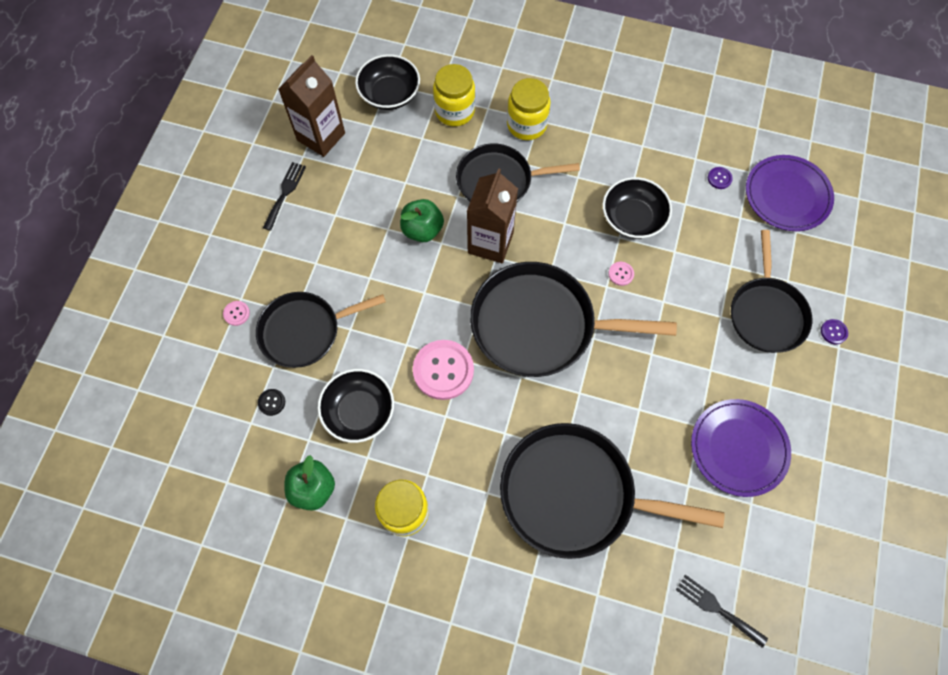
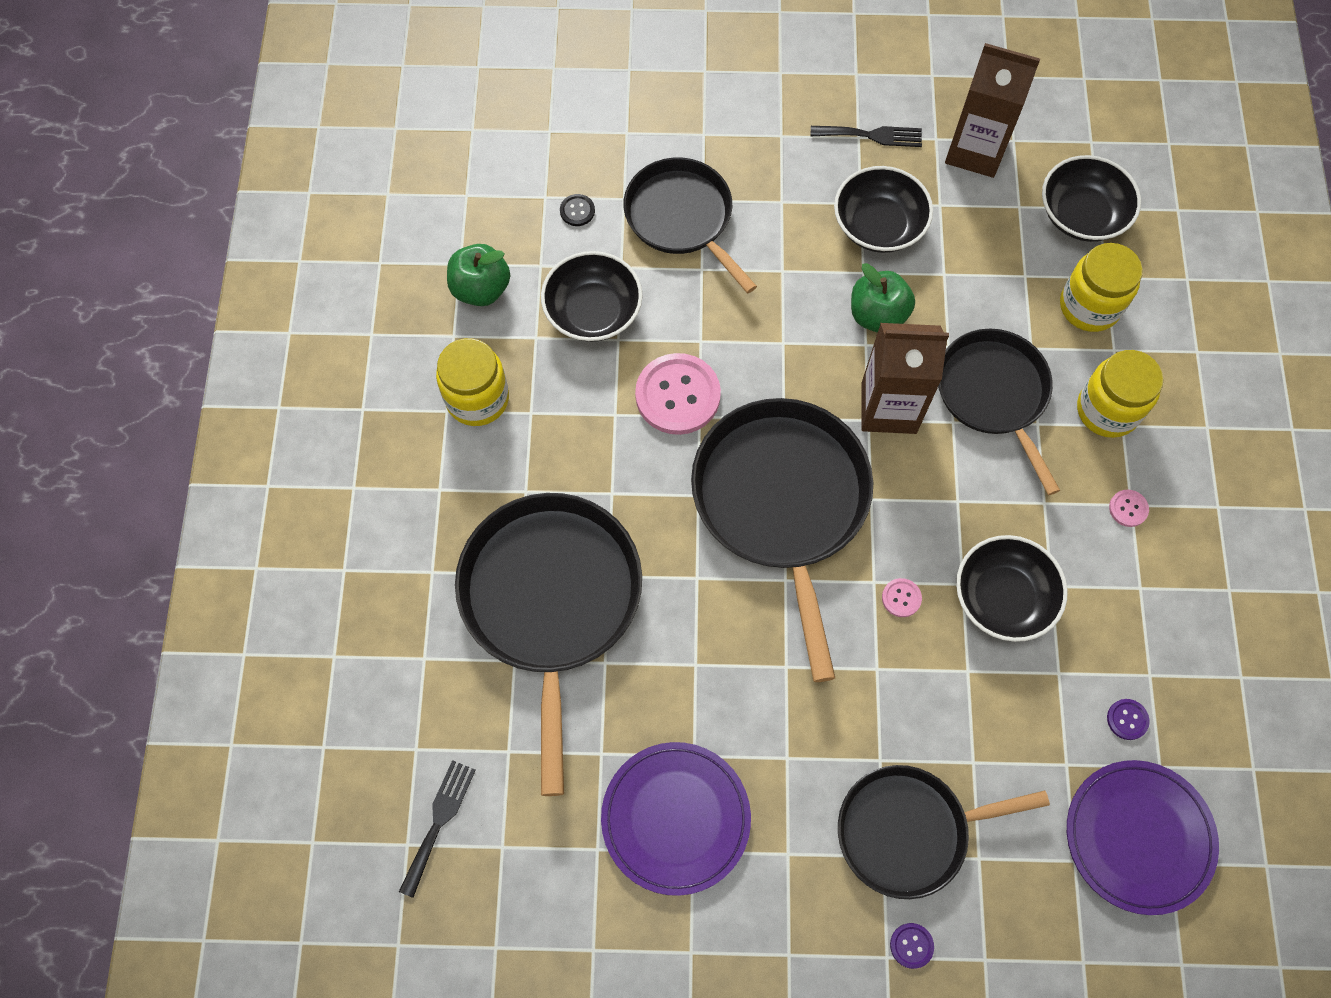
camera: 75 degrees right, 0 degrees up
(236, 313) = (682, 136): pink button -> pink button (1128, 509)
(356, 209) = (878, 225): none -> black bowl

